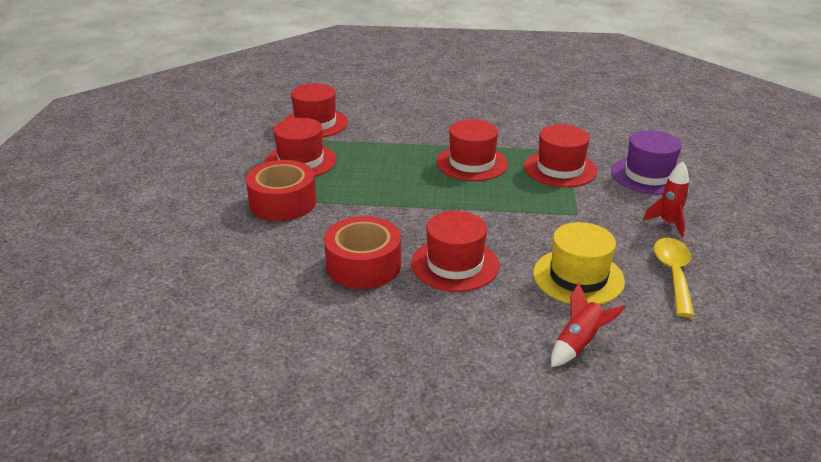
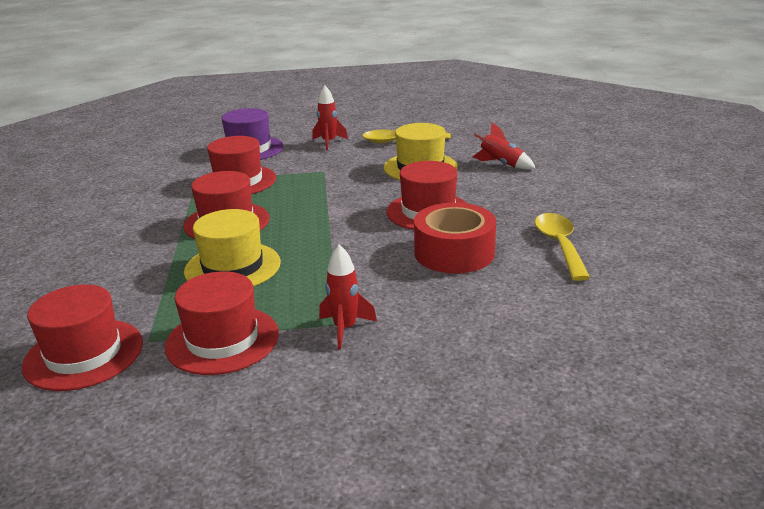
camera: 100 degrees left, 5 degrees down
(283, 202) = (345, 329): red tape -> red rocket
(345, 332) = (559, 245): none -> yellow spoon
(393, 165) = (233, 267): none -> yellow hat

